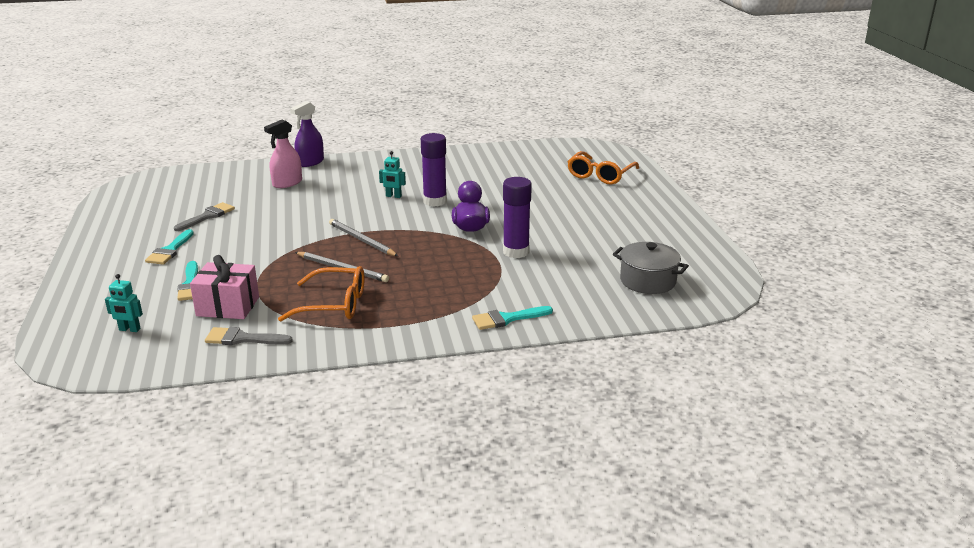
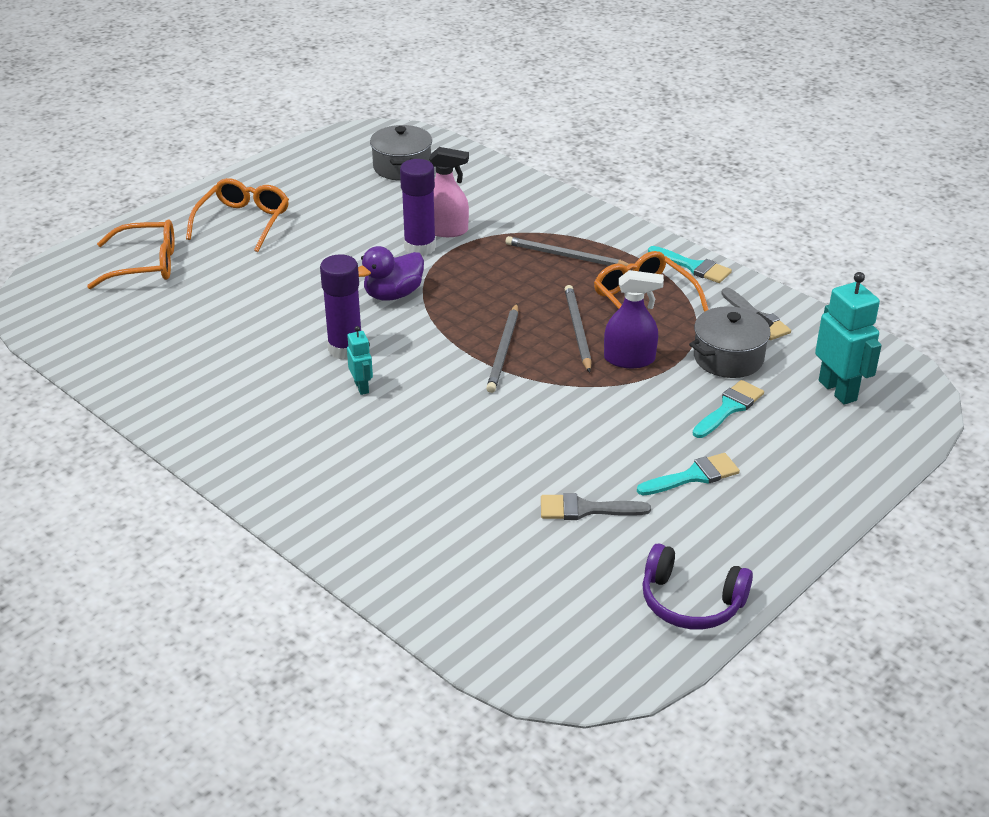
camera: 125 degrees left, 10 degrees up
(112, 217) = (691, 602): none -> purple headphones
(129, 329) = (838, 390): turquoise robot -> turquoise robot, size x1.87
(228, 306) = (728, 358): pink gift -> grey pot
(287, 183) = (412, 505): pink spray bottle -> pink spray bottle (446, 230)
(310, 162) = (313, 531): purple spray bottle -> purple spray bottle (629, 359)
(430, 298) = (566, 256): none -> grey pencil
(507, 319) = (550, 207): turquoise brush -> turquoise brush (693, 267)
(622, 209) = (243, 222): none -> orange glasses

